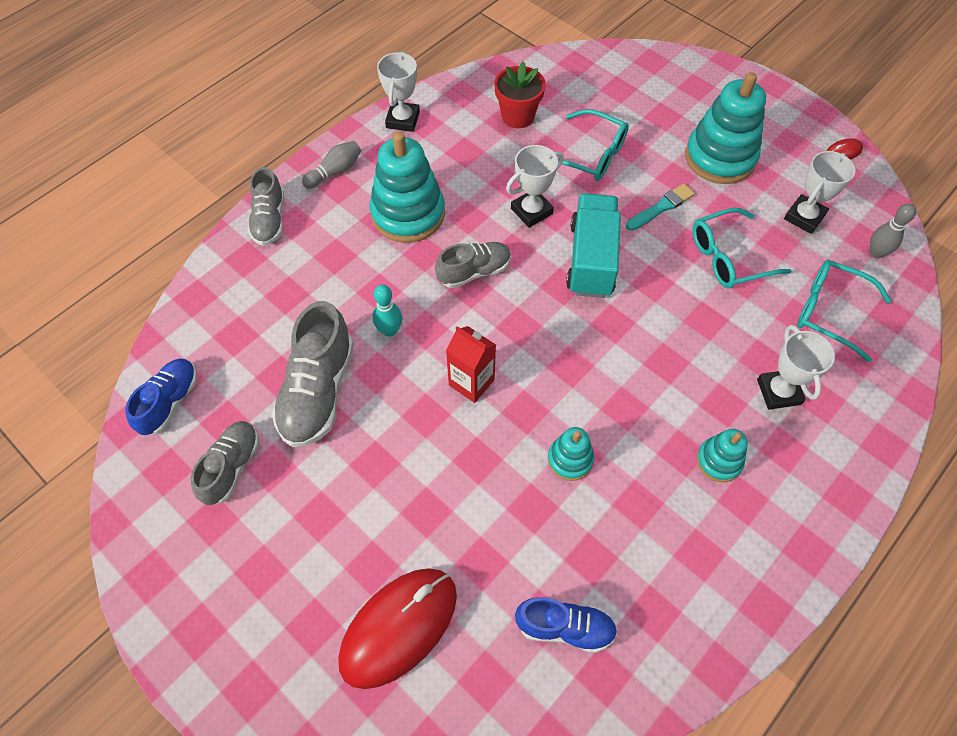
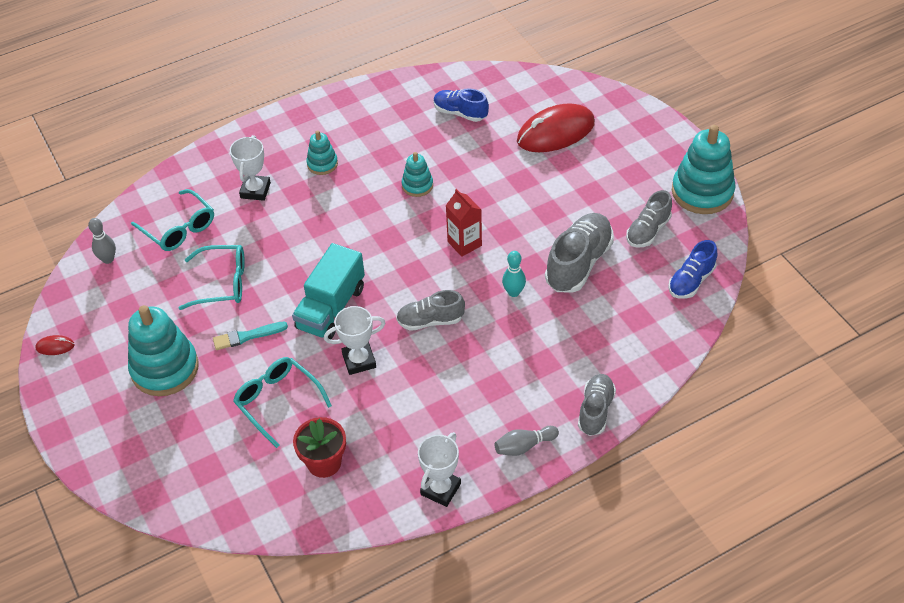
camera: 160 degrees left, 10 degrees down
(408, 214) = (468, 385): turquoise stacking toy -> turquoise stacking toy (702, 192)
(804, 217) = (138, 299): white trophy -> none

